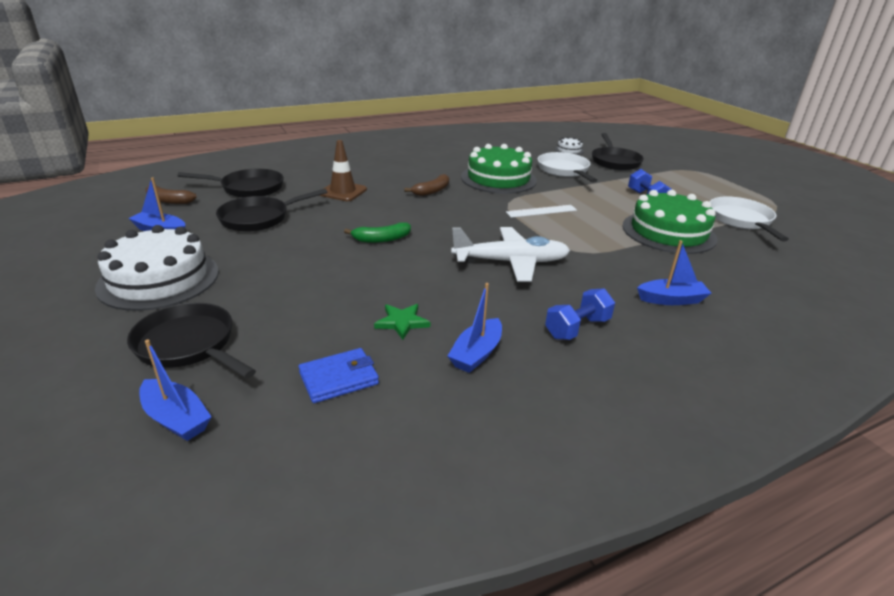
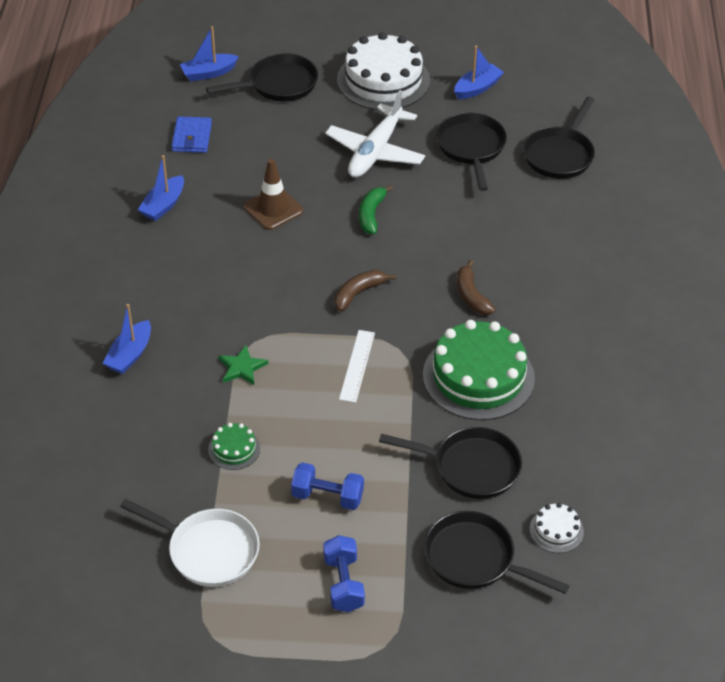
camera: 120 degrees right, 15 degrees up
(168, 201) = (552, 98): brown banana -> brown banana (358, 293)
(343, 192) = (510, 222): brown traffic cone -> brown traffic cone (273, 209)
(402, 322) = (228, 183): green star -> green star (242, 367)
(476, 353) = (163, 205): blue boat -> blue boat turned 120 degrees counterclockwise
(511, 262) = (267, 283): white plane -> white plane (375, 151)
(564, 170) = (470, 467): white pan -> black pan
(577, 328) = (145, 271): blue dumbbell -> blue dumbbell (343, 583)
(668, 232) = (234, 449): green cake -> green cake, size x0.45

